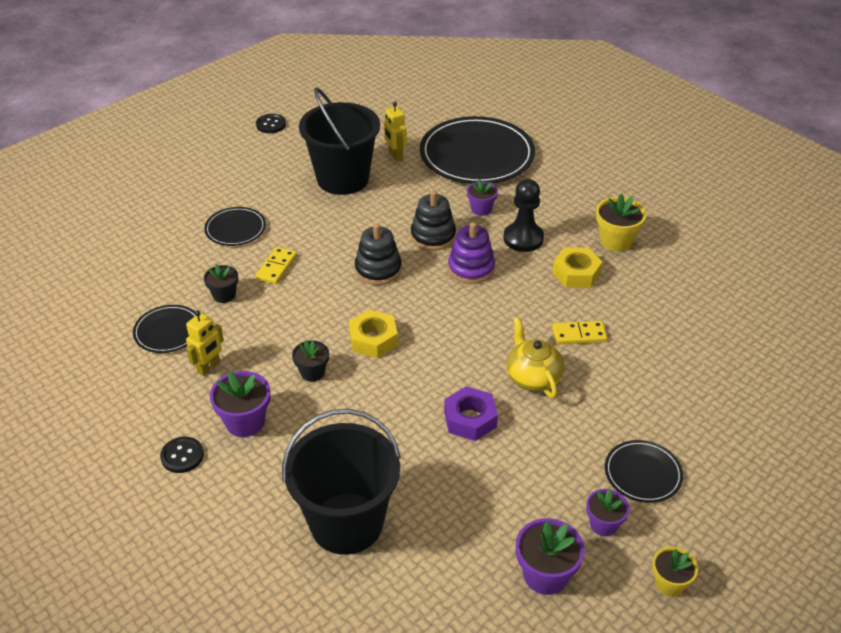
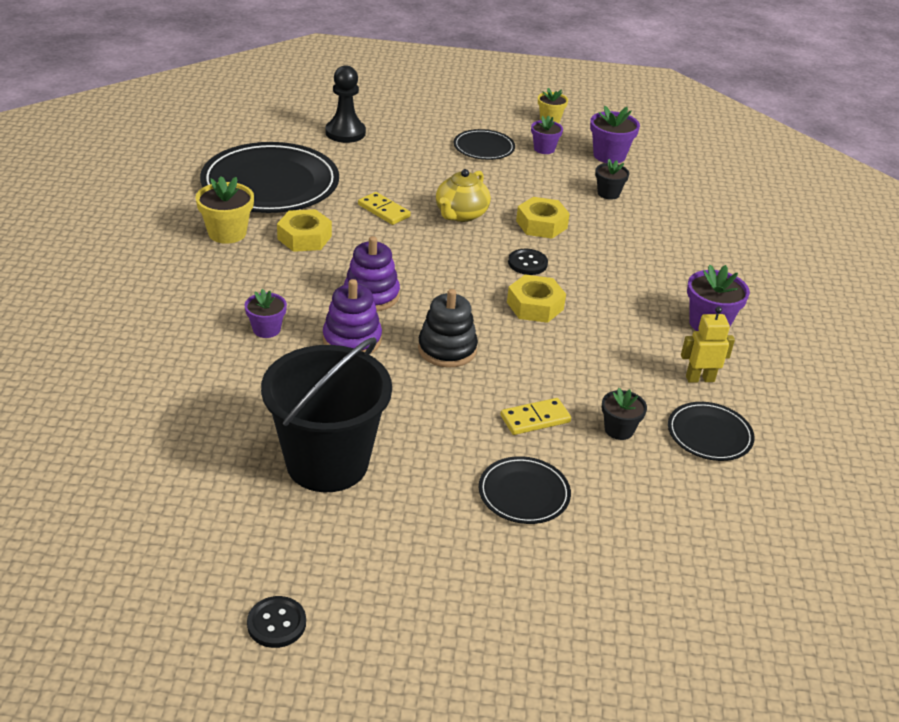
camera: 135 degrees left, 5 degrees down
(182, 456) = (782, 335): black button -> black button (527, 263)
(312, 372) = (615, 318): black flower pot -> black flower pot (608, 193)
(346, 523) = (698, 235): black bucket -> none
(395, 155) = (227, 445): yellow robot -> none
(433, 236) = (352, 340): black stacking toy -> purple stacking toy
(470, 419) = (541, 224): purple nut -> yellow nut
(477, 155) = (157, 379): black plate -> black plate (270, 183)
(523, 238) = (287, 284): black pawn -> black pawn (345, 133)

